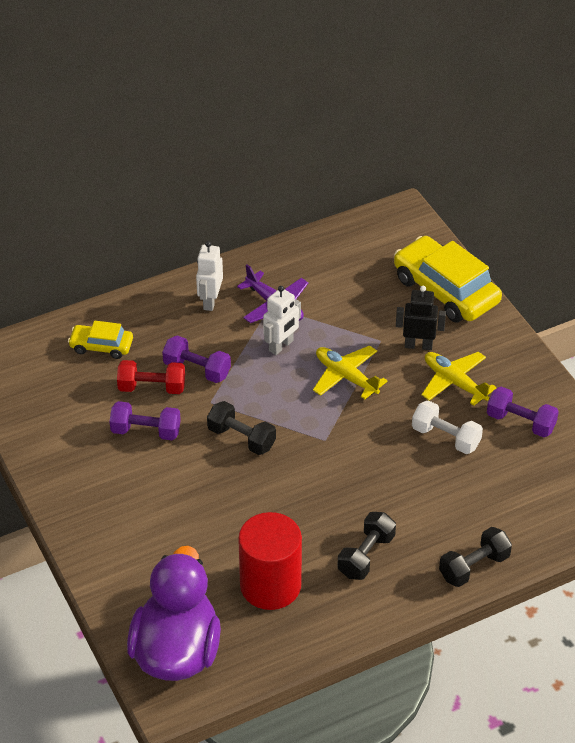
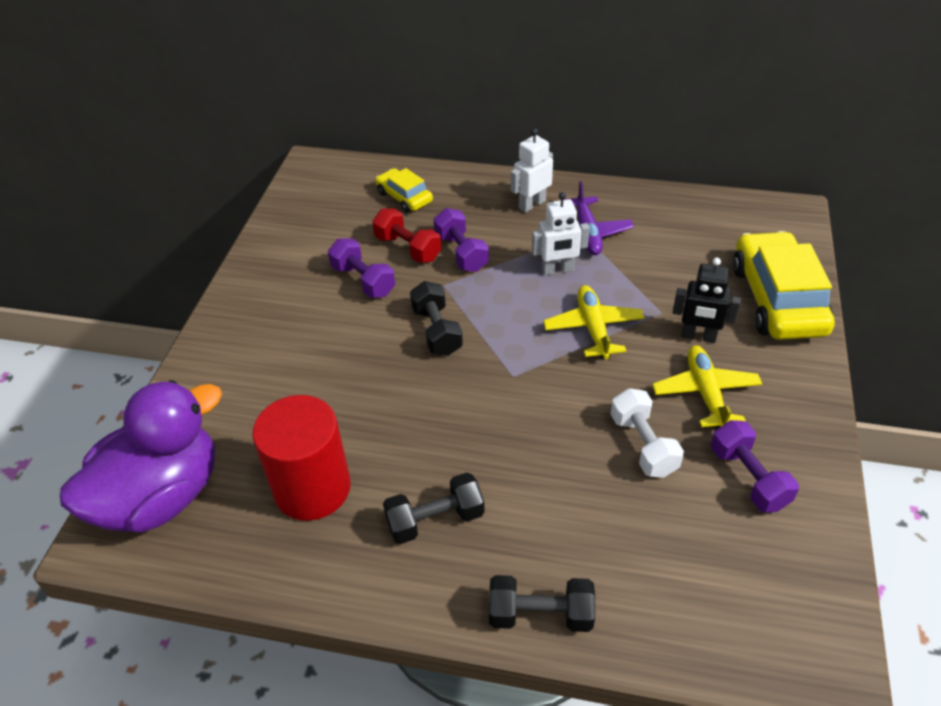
camera: 40 degrees right, 0 degrees up
(418, 345) = (698, 336): black robot -> black robot turned 150 degrees clockwise

